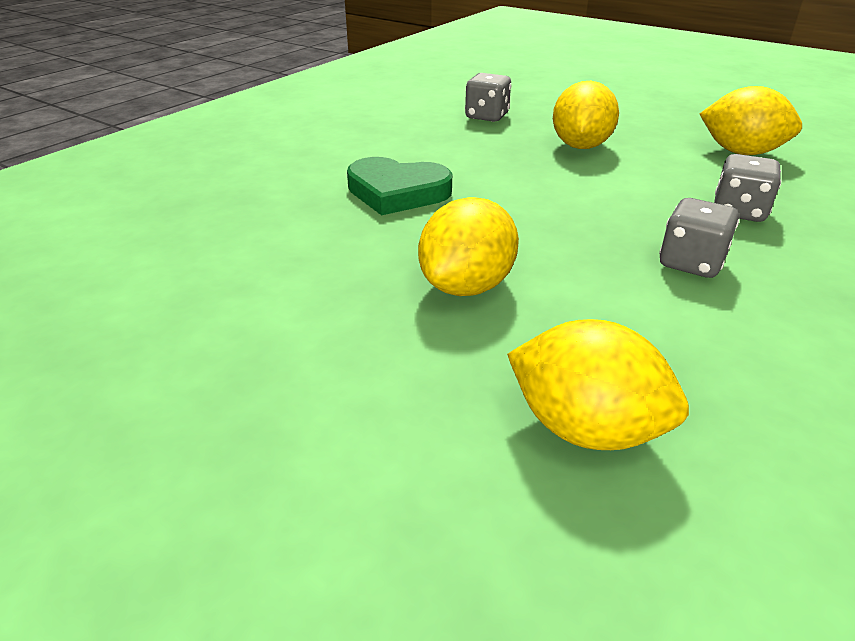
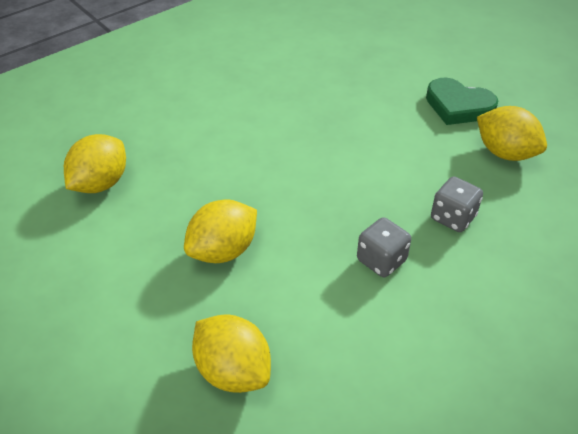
camera: 15 degrees right, 10 degrees up
(397, 192) = (221, 153): green heart -> green heart (458, 106)
(487, 116) = (329, 75): grey dice -> none
(580, 146) = (381, 124): yellow lemon -> yellow lemon (100, 184)

